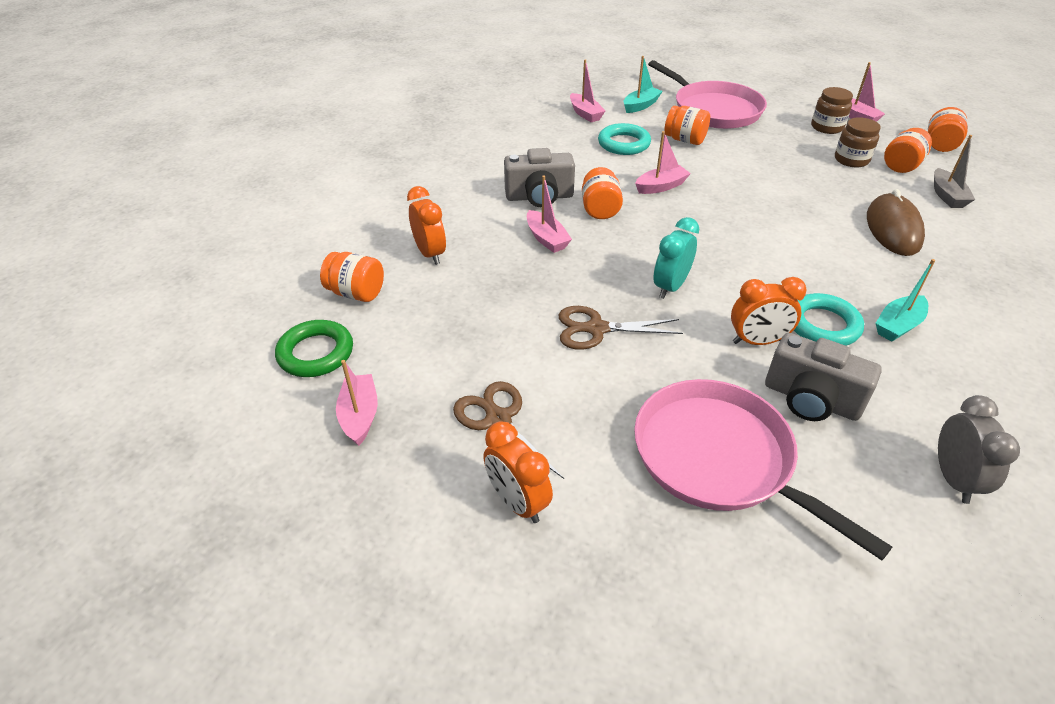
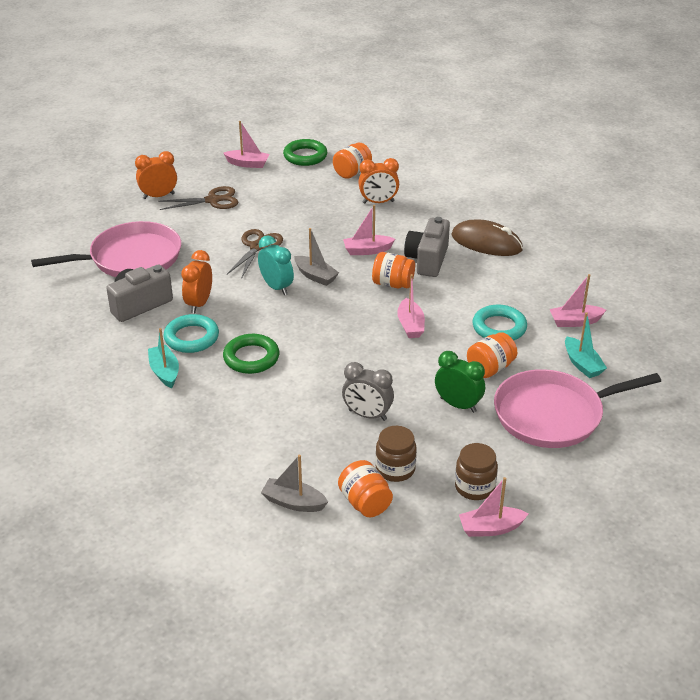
camera: 110 degrees right, 5 degrees down
(625, 263) = (315, 276): none -> grey boat
(746, 146) = (458, 405): none -> green clock
(807, 269) = (251, 358): none -> green ring
(893, 229) = (268, 433): brown mouse -> brown mouse (486, 243)
(940, 145) = (390, 564): orange jar -> none
(953, 479) = (49, 329): grey clock -> grey clock (367, 415)

